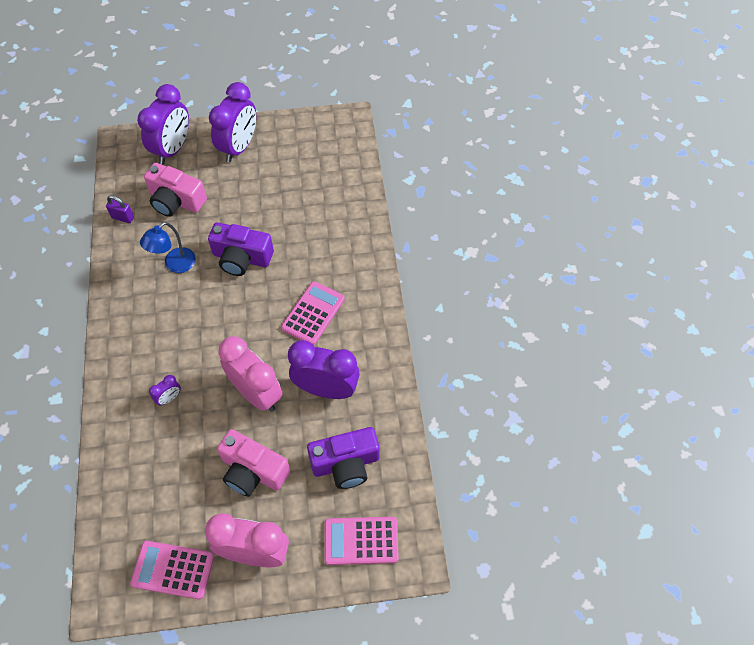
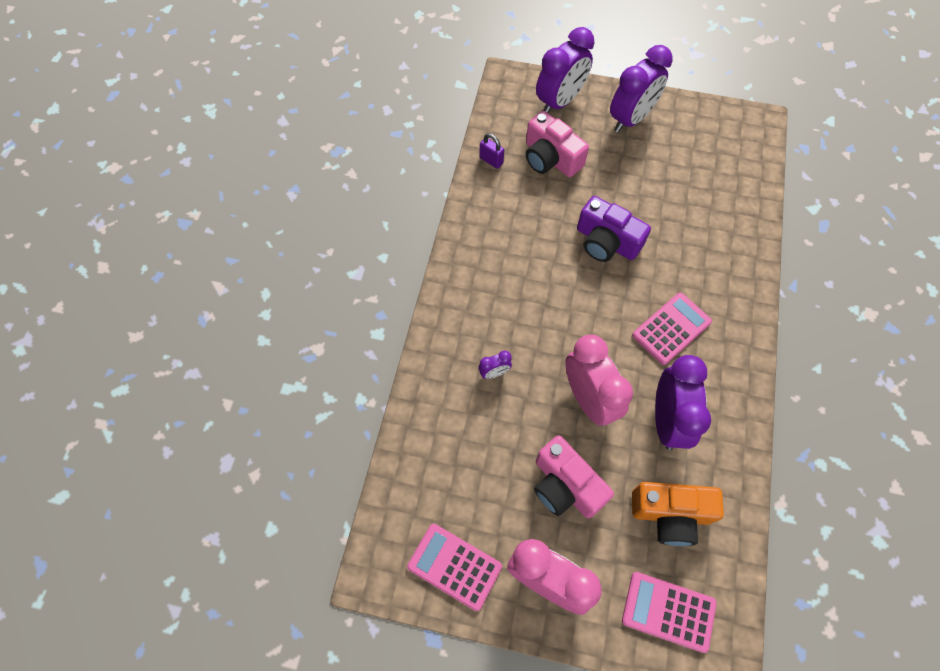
camera: 20 degrees right, 5 degrees up
(175, 265) = (533, 228): blue lamp -> none
(326, 389) = (667, 420): purple clock -> purple clock turned 60 degrees clockwise
(346, 463) = (670, 514): purple camera -> orange camera

